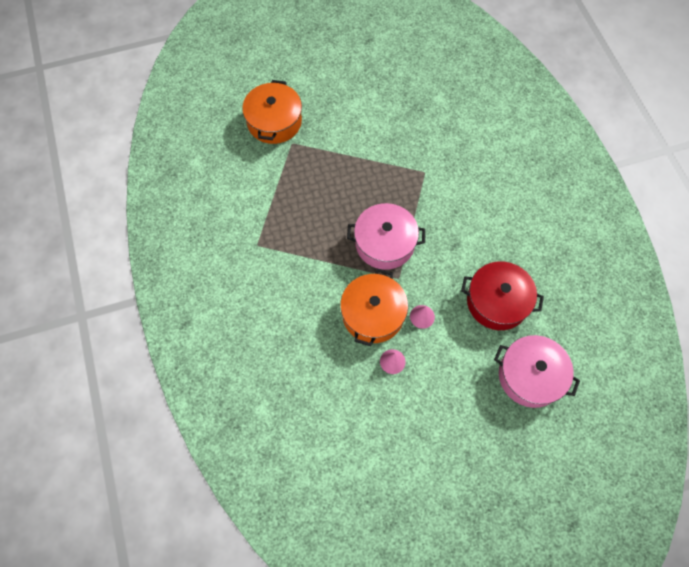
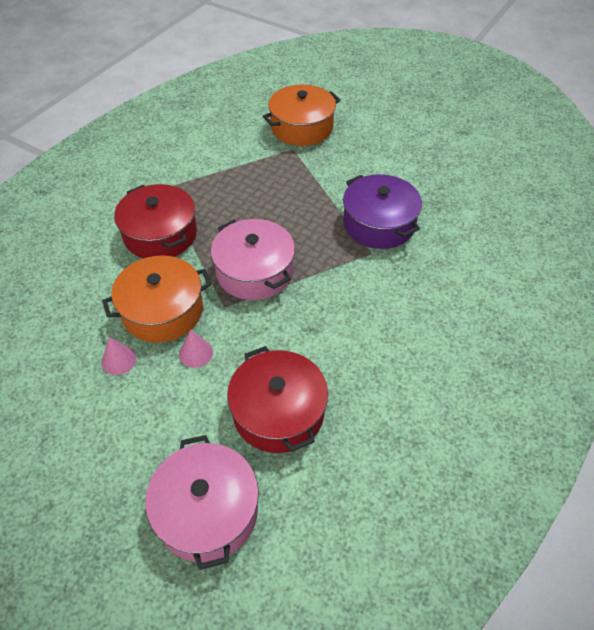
camera: 50 degrees right, 15 degrees down
(303, 274) = (160, 234): none -> red pot
(405, 149) = (379, 224): none -> purple pot

